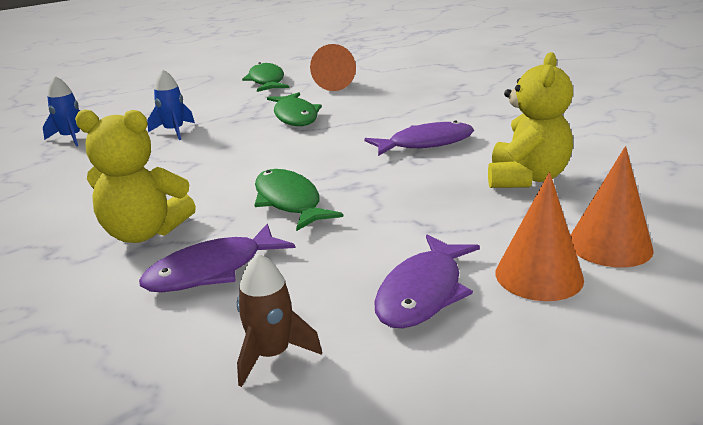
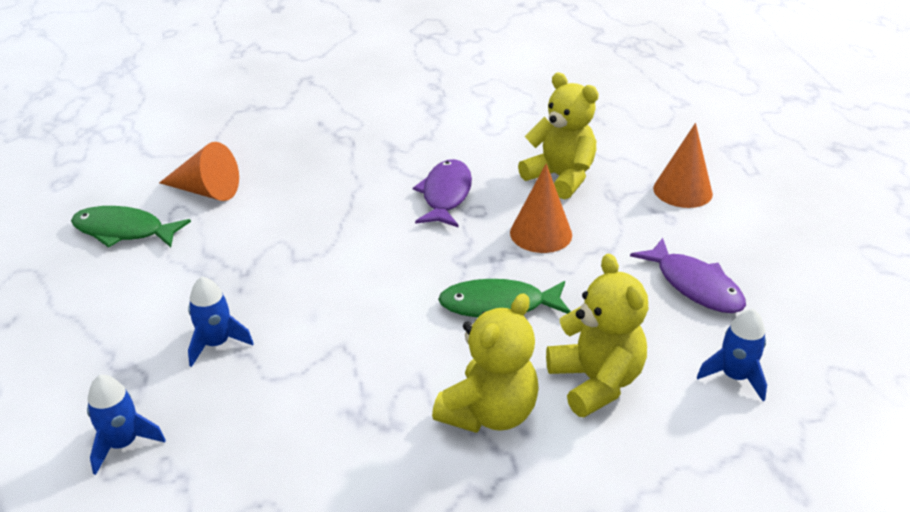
camera: 65 degrees left, 10 degrees up
(211, 270) = (595, 382): purple fish -> yellow teddy bear
(272, 354) = (734, 376): brown rocket -> blue rocket
(295, 116) = (282, 244): green fish -> none
(539, 275) = (702, 232): orange cone -> orange cone (541, 233)

